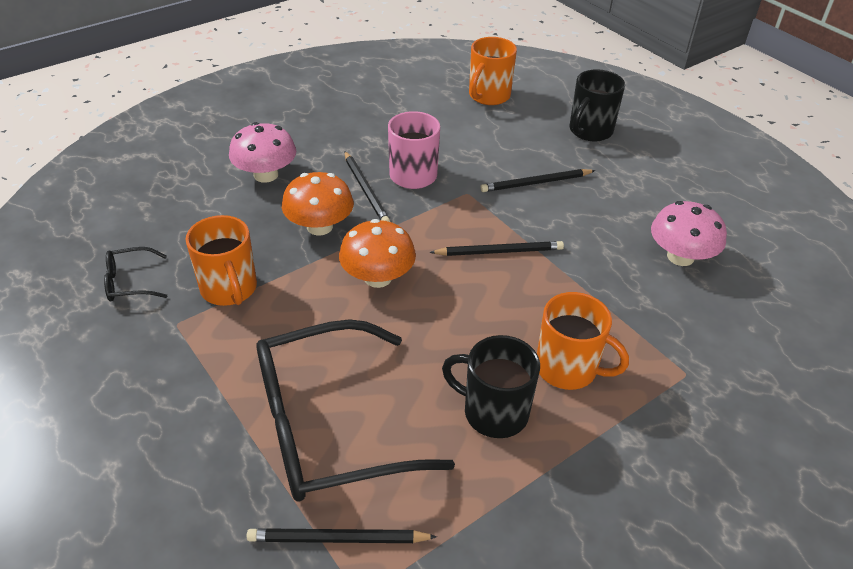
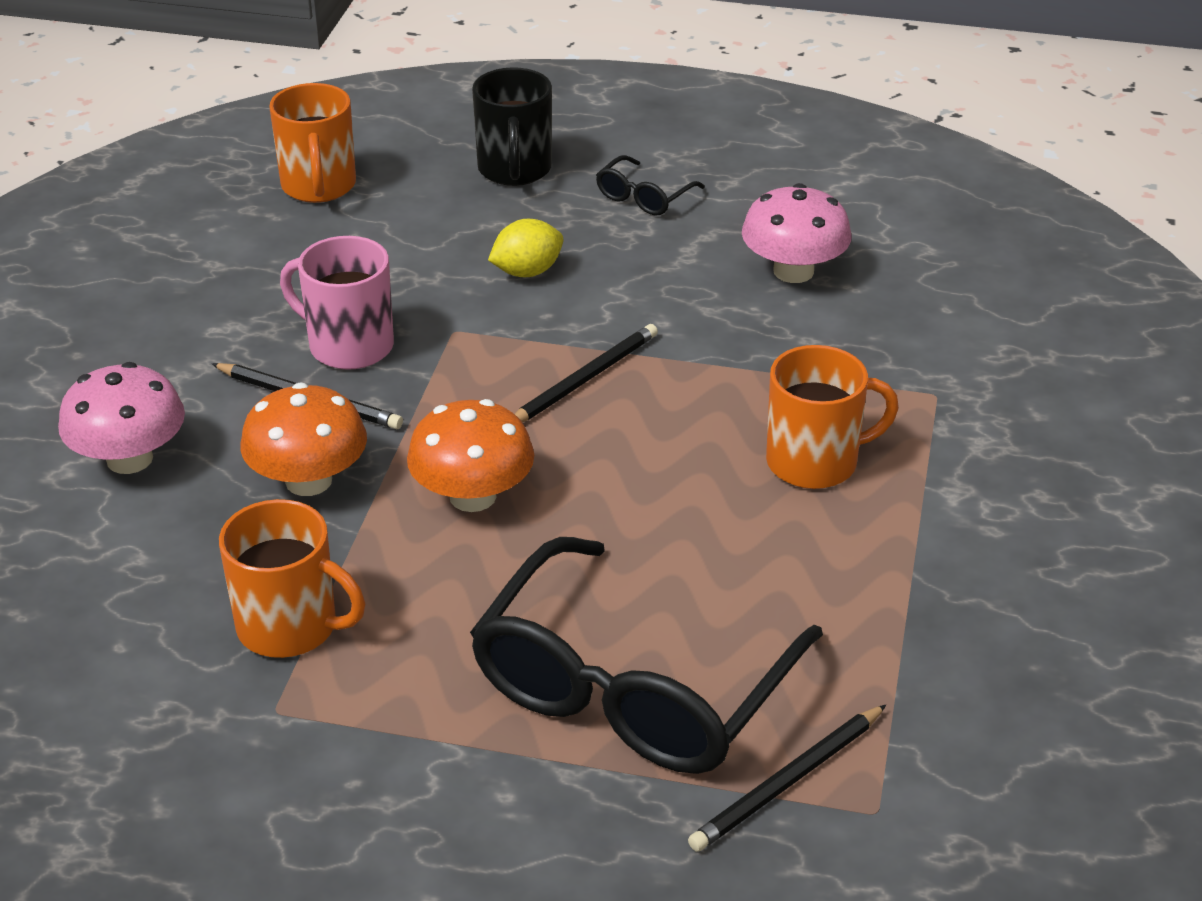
camera: 40 degrees left, 5 degrees down
(130, 282) = (128, 707): black glasses -> black glasses (644, 197)
(494, 412) = (792, 555): black mug -> none
(536, 183) = (527, 272): black pencil -> yellow lemon

